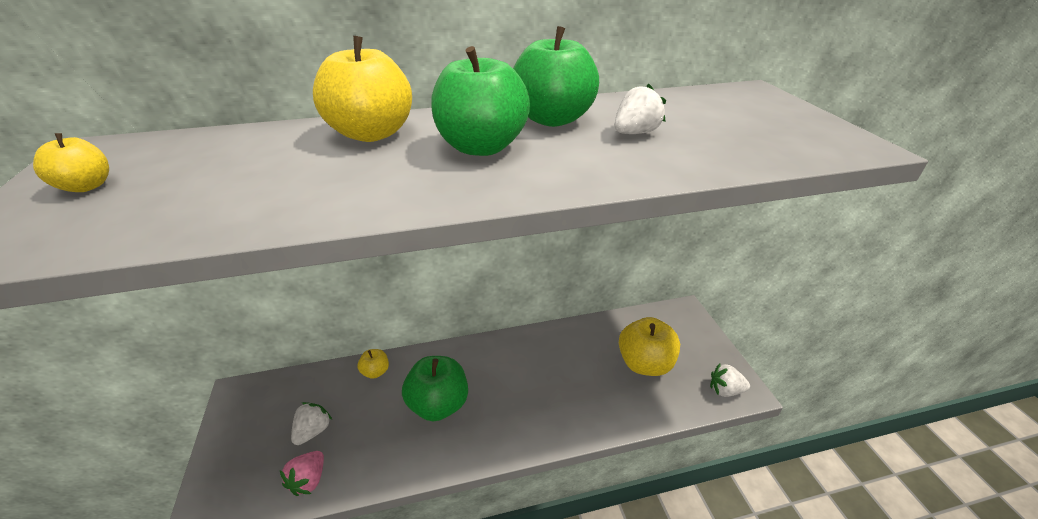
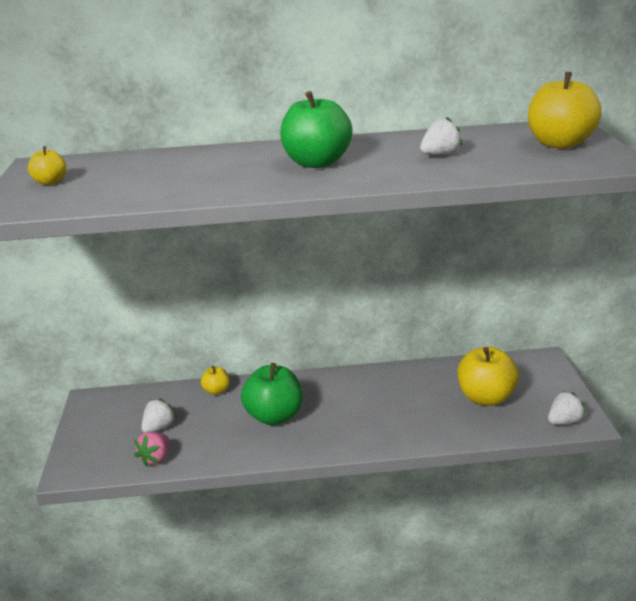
camera: 10 degrees right, 10 degrees down
(372, 134) = (235, 155): yellow apple -> yellow apple (559, 144)
(552, 119) = (378, 146): green apple -> none
(725, 390) = (564, 421): white strawberry -> white strawberry turned 135 degrees clockwise

